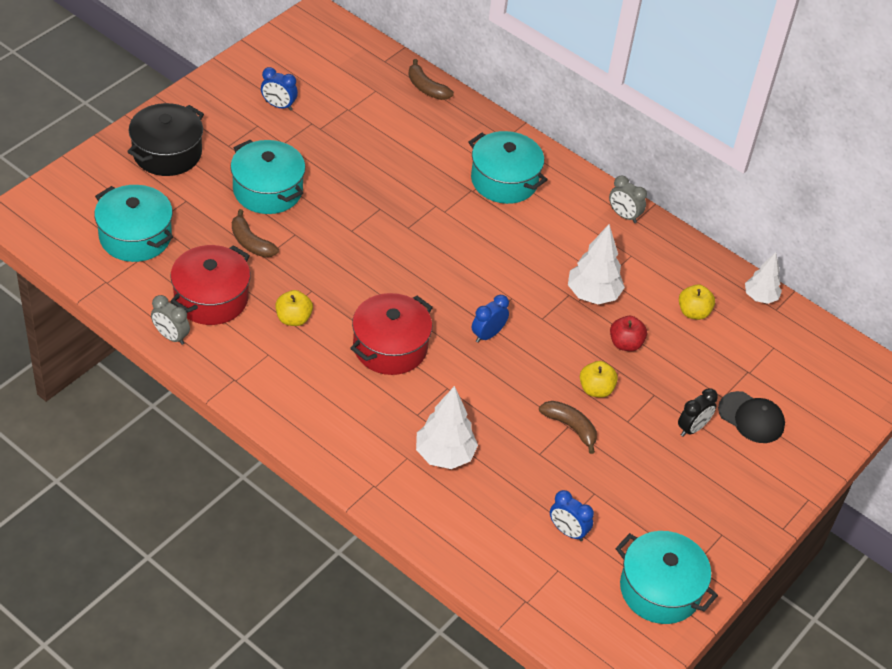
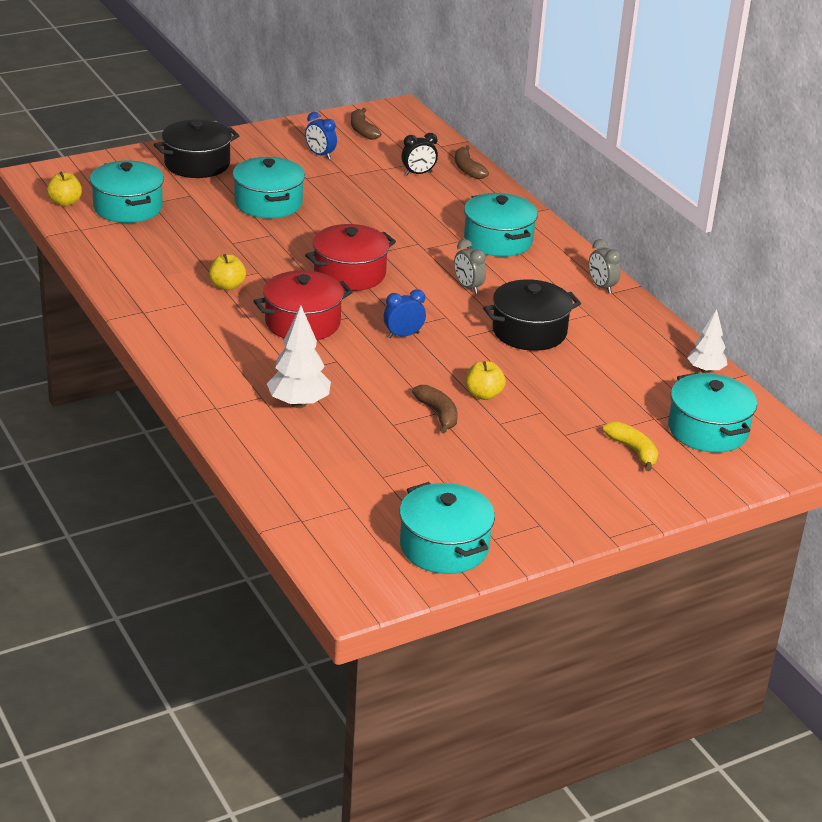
camera: 25 degrees right, 15 degrees down
(171, 336) = (108, 273): grey clock -> grey clock (468, 287)
(211, 298) = (163, 258): red pot -> red pot (349, 274)
(251, 242) = (227, 231): brown banana -> brown banana (362, 130)
(567, 531) = (380, 483): blue clock -> none
(592, 294) = (529, 331): white tree -> black pot
(625, 344) = (538, 371): red apple -> none
(692, 428) = (564, 444): black clock -> black clock (418, 173)
(693, 312) = (625, 365): yellow apple -> yellow apple (65, 202)
(751, 418) = (633, 451): black cap -> yellow banana
(797, 372) = (707, 430): none -> turquoise pot

